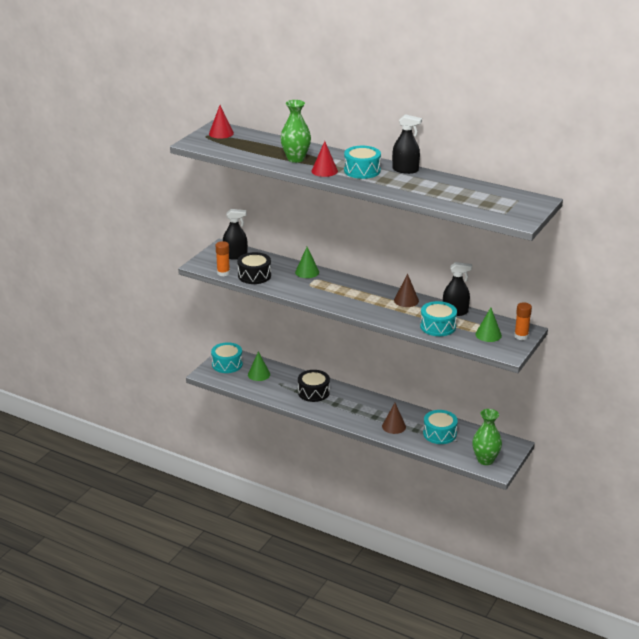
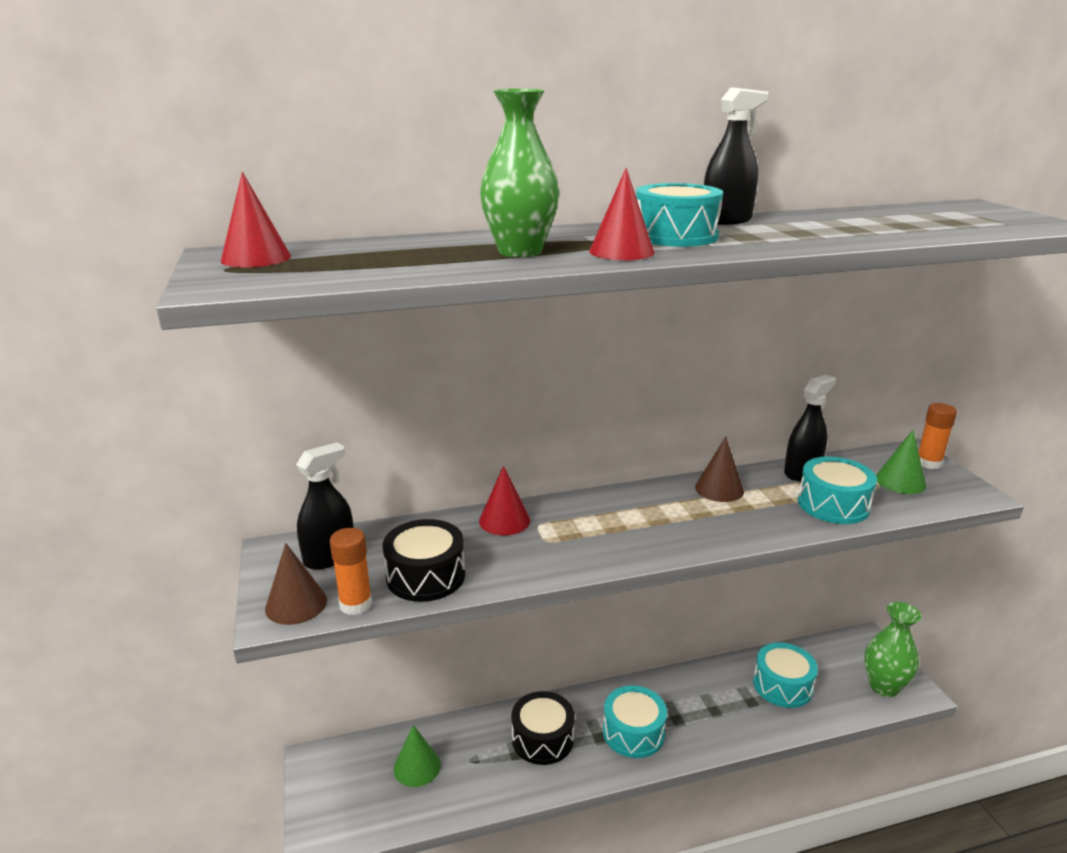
camera: 45 degrees left, 5 degrees down
(227, 364) = (337, 785): turquoise drum -> turquoise drum (633, 732)
(307, 272) = (504, 520): green cone -> red cone
(394, 426) = (721, 716): brown cone -> brown cone (296, 604)

